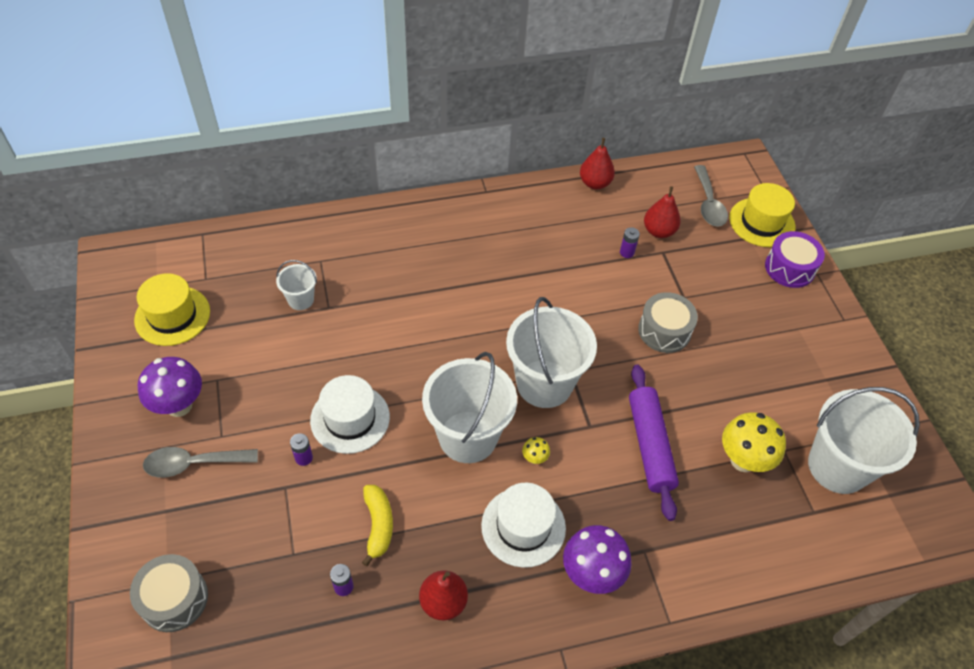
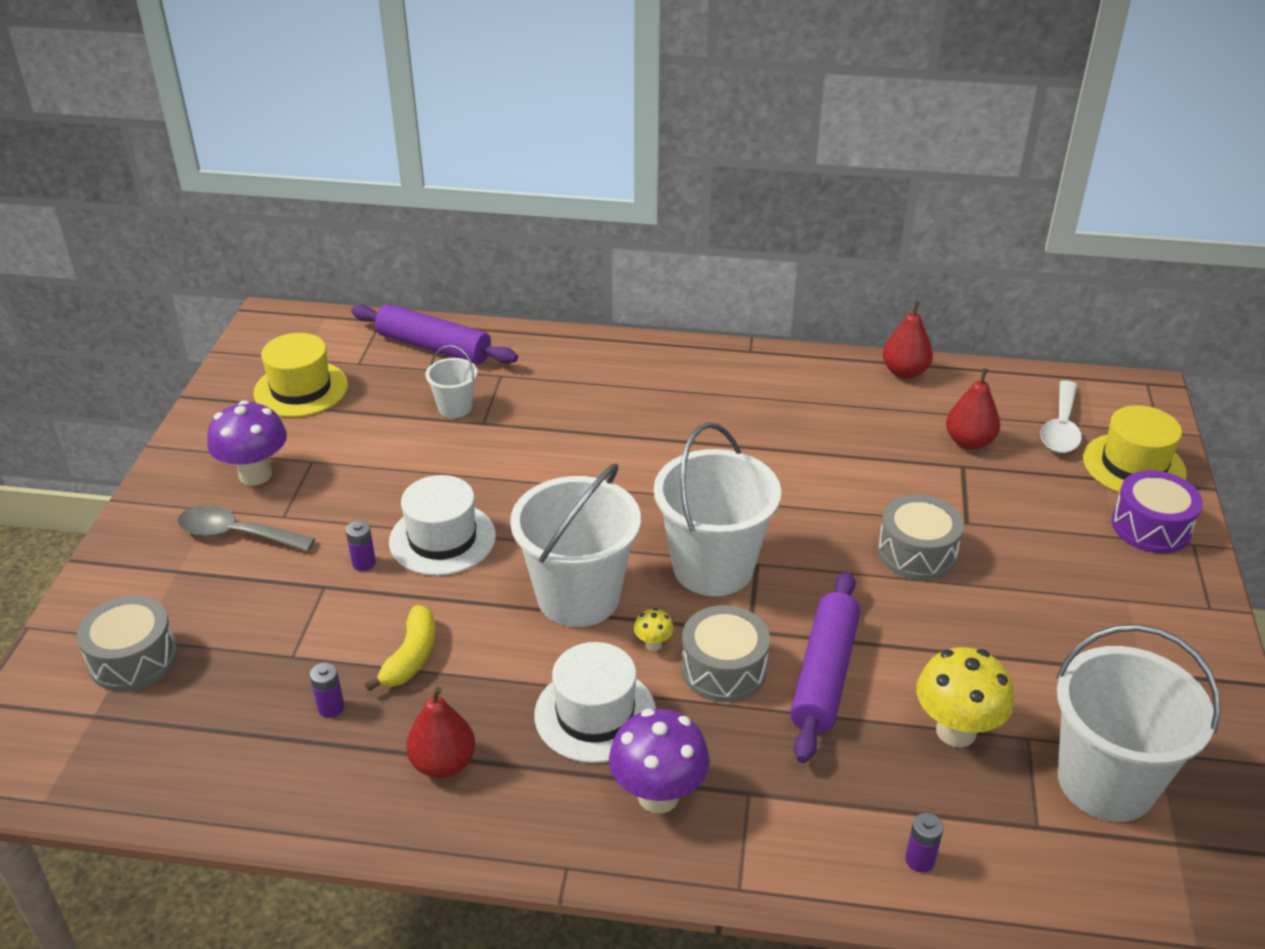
camera: 25 degrees right, 15 degrees down
(256, 248) = (434, 347): none -> purple rolling pin
(587, 462) = (723, 669): none -> grey drum
(627, 252) = (909, 455): purple battery -> purple battery (919, 860)
(708, 203) = (1061, 427): grey spoon -> white spoon

